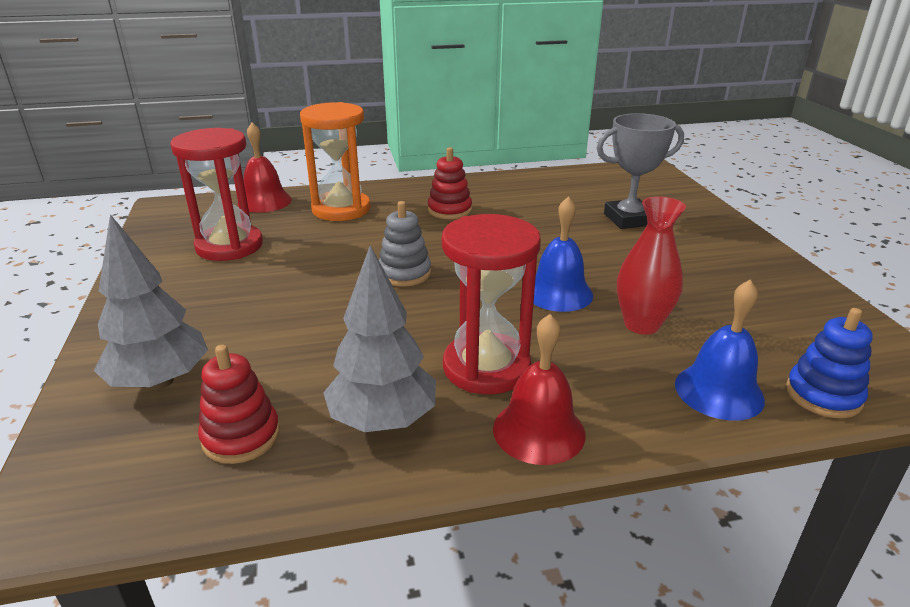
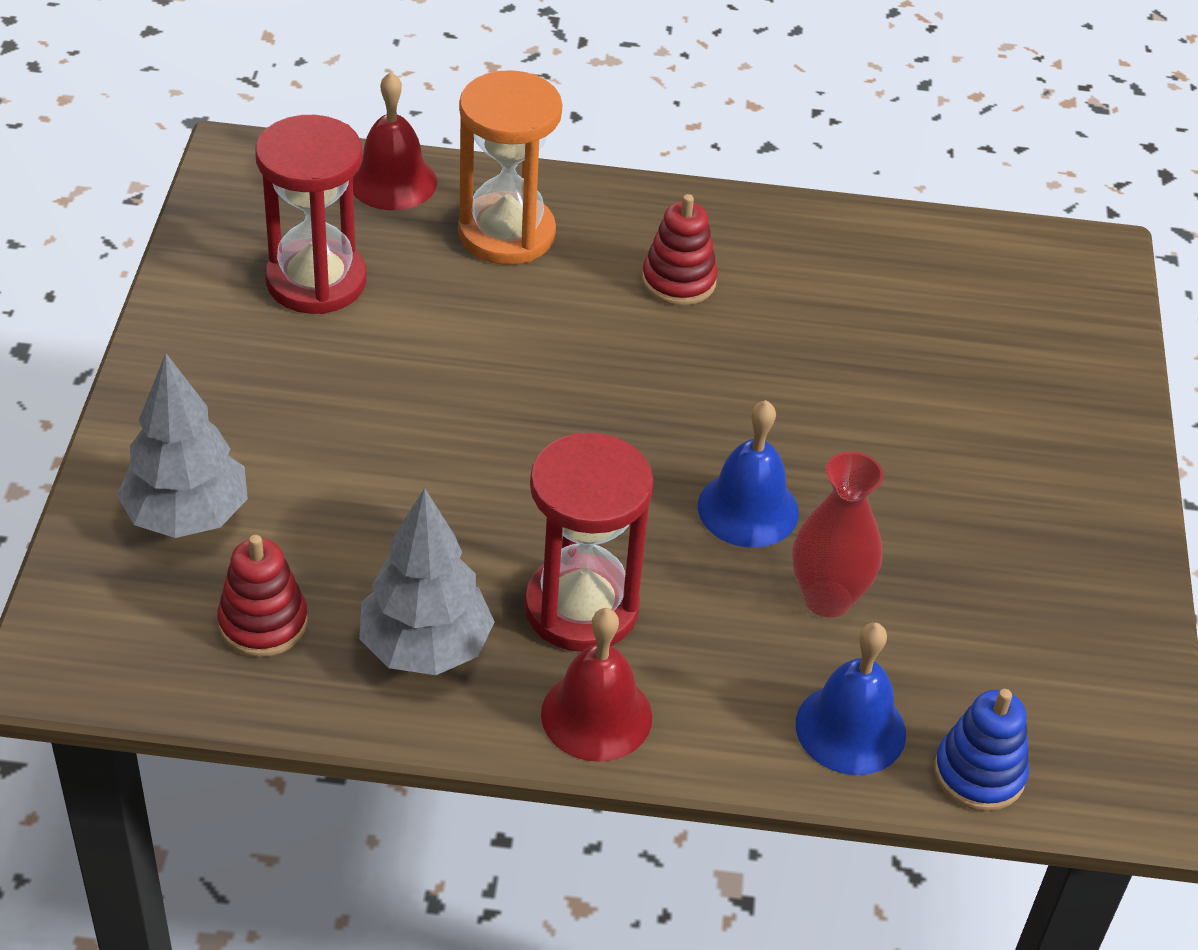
camera: 15 degrees right, 15 degrees up
(404, 273) = (547, 409): grey stacking toy -> none
(629, 219) = (961, 381): grey trophy -> none

